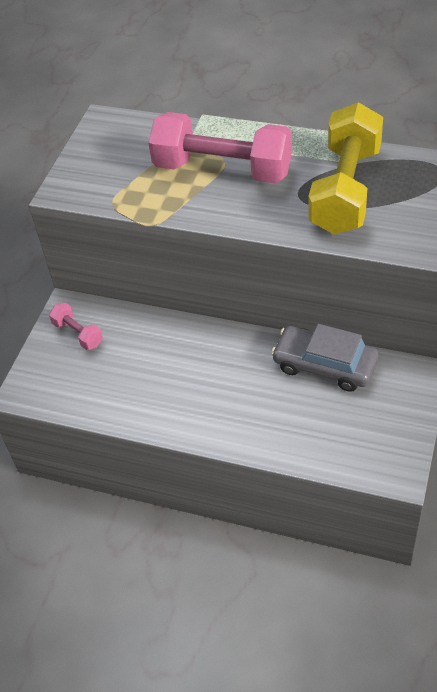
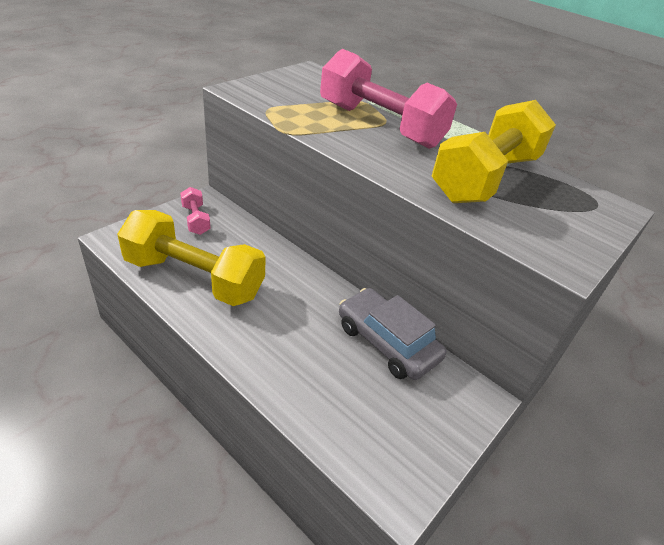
camera: 15 degrees right, 10 degrees down
(128, 392) = (194, 278): none -> yellow dumbbell

